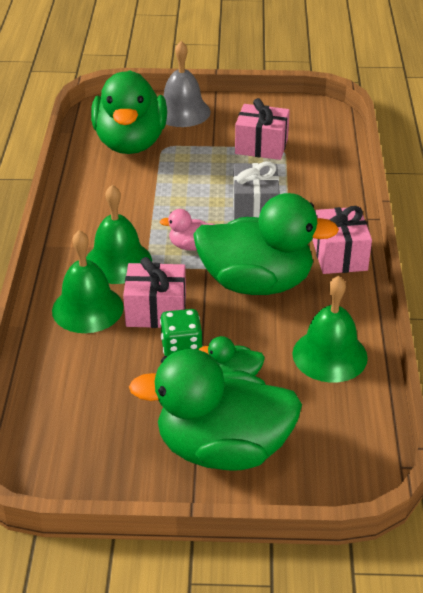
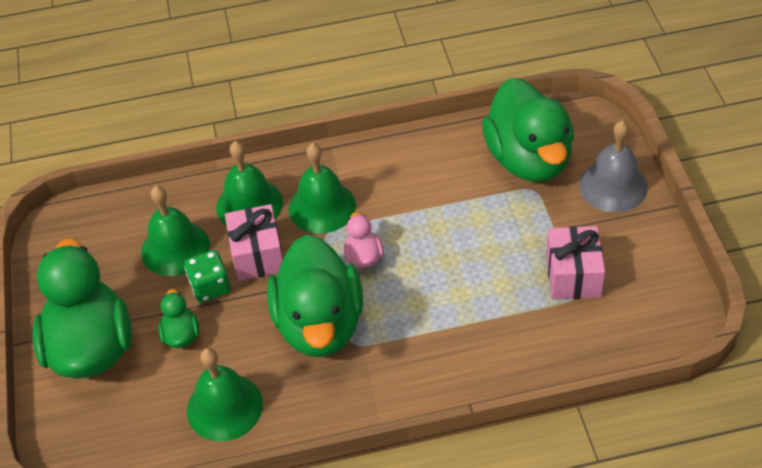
camera: 80 degrees right, 10 degrees up
(117, 369) = (175, 248): none -> green bell
(130, 143) = (528, 159): green duck -> green duck turned 90 degrees counterclockwise
(255, 209) = (446, 295): grey gift -> none
(339, 255) = (387, 389): pink gift -> none

